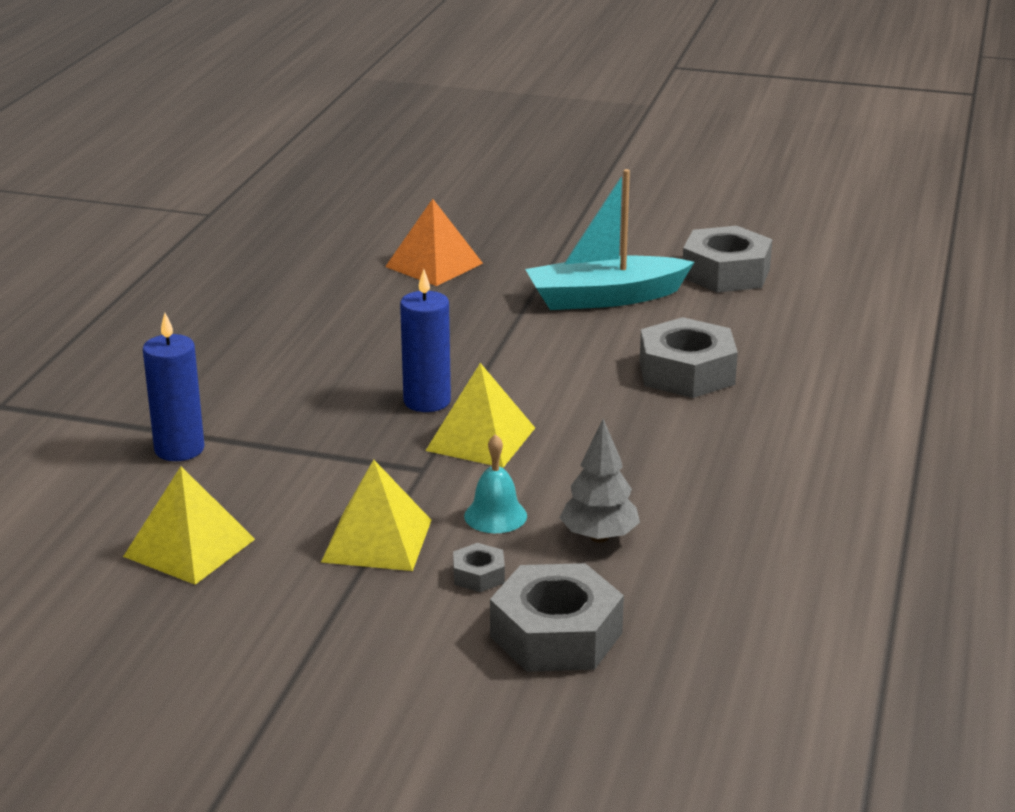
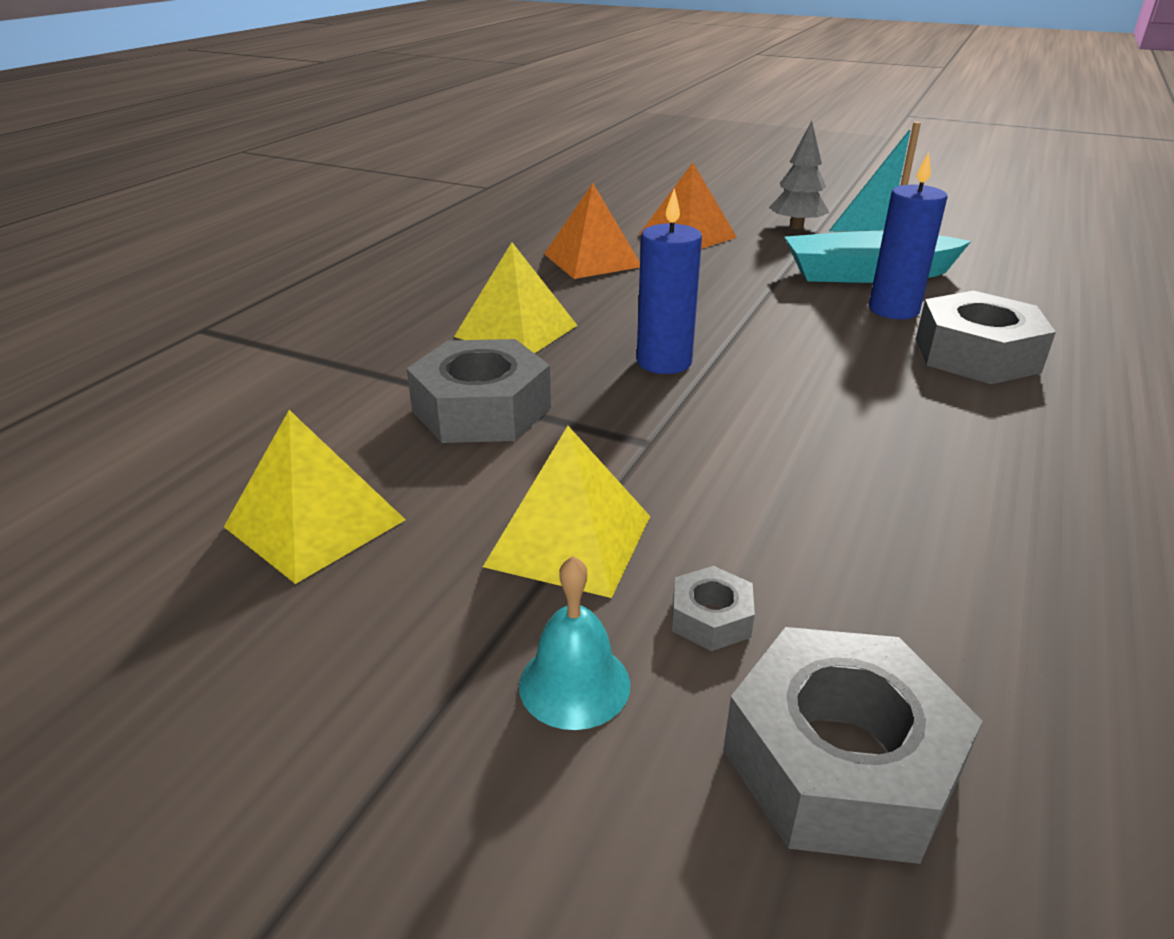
camera: 10 degrees right, 5 degrees up
(179, 449) = (363, 392): blue candle -> blue candle (893, 310)
(344, 301) = (592, 260): none -> orange pyramid
(480, 439) = (725, 411): yellow pyramid -> yellow pyramid (516, 331)
(495, 515) = (740, 519): turquoise bell -> turquoise bell (574, 684)
(599, 537) = (895, 571): grey tree -> grey tree (796, 227)
(725, 273) = (995, 260): grey nut -> grey nut (481, 409)

